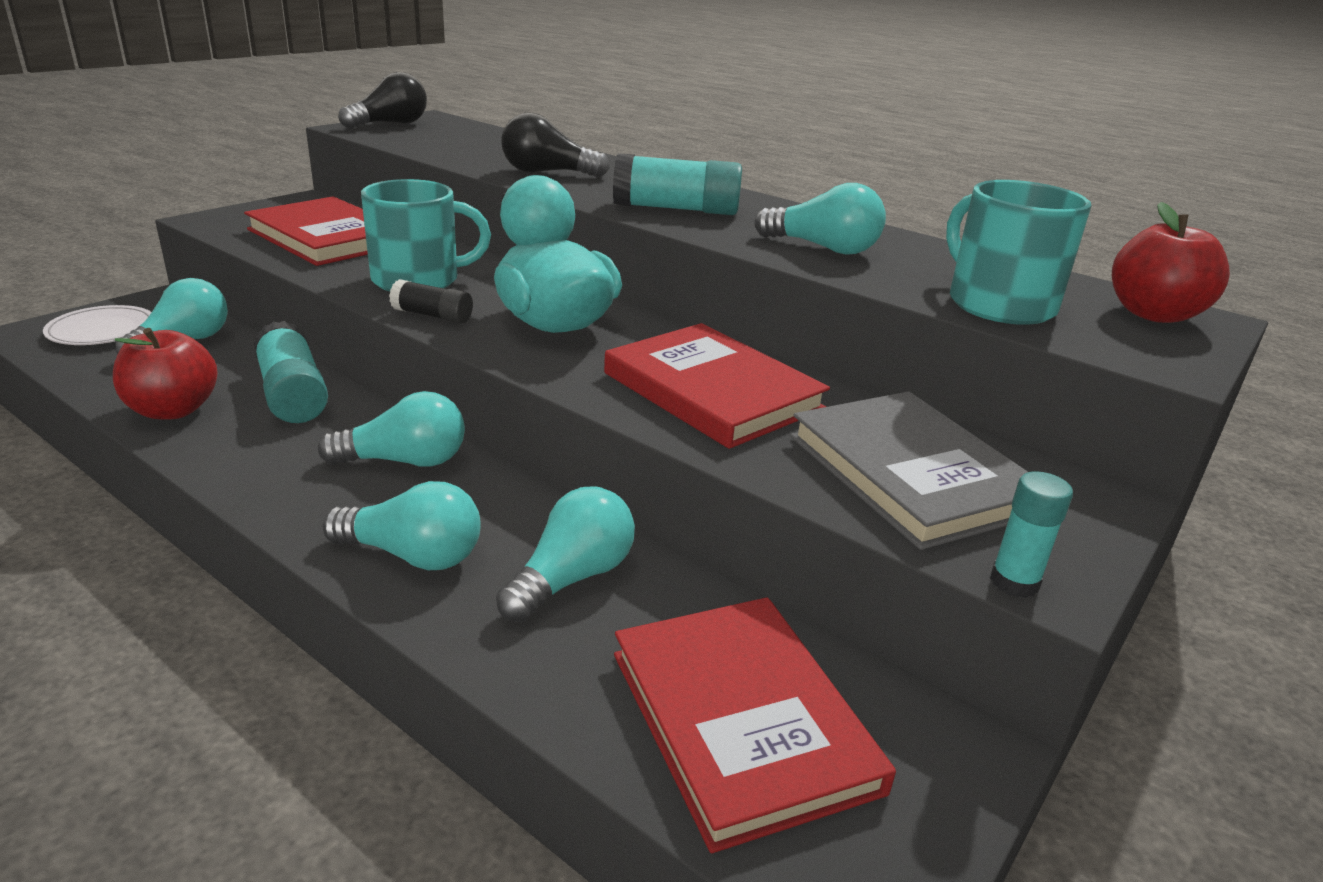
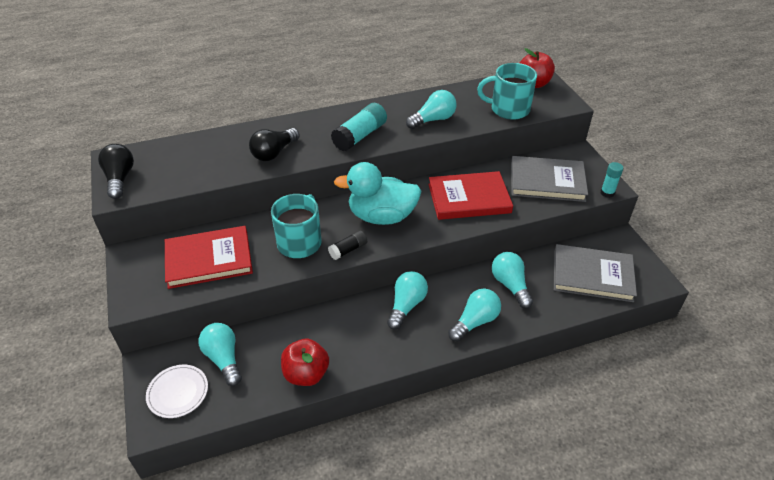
camera: 55 degrees left, 15 degrees up
(292, 394) = (319, 327): turquoise glue stick -> none
(742, 720) = (592, 275): red book -> grey book

